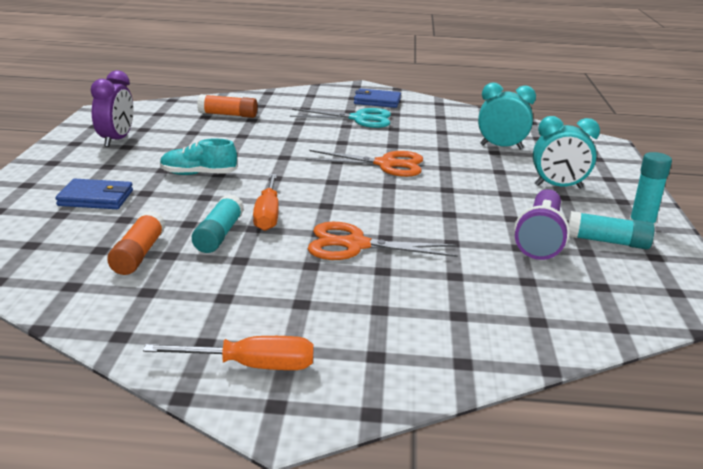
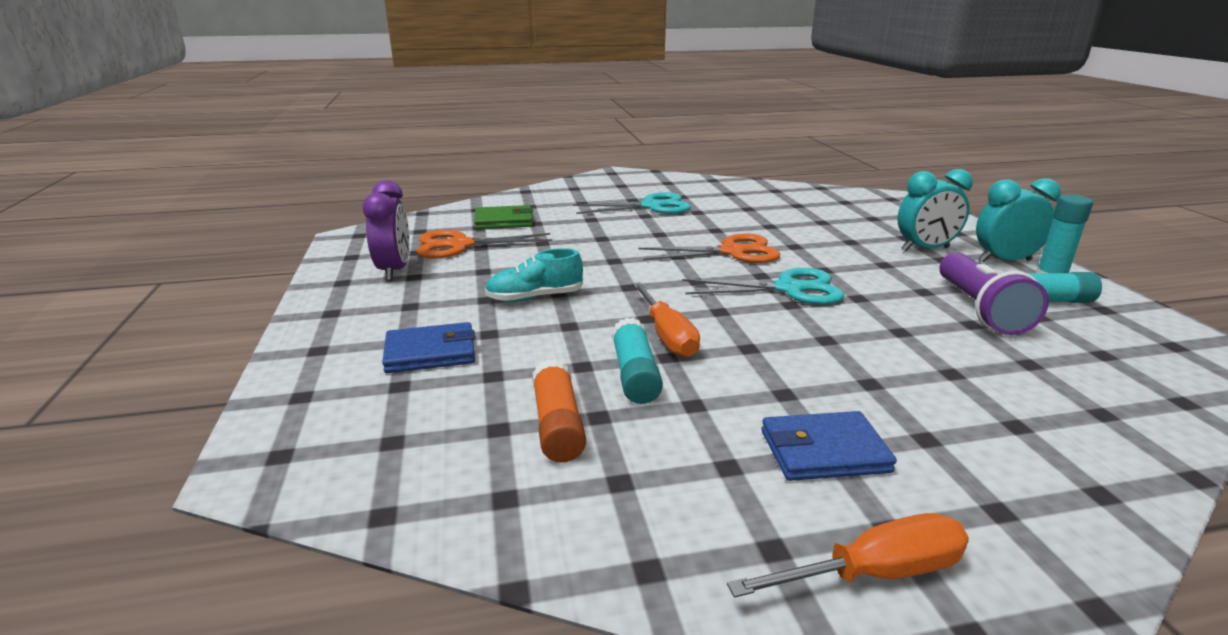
camera: 15 degrees left, 0 degrees up
(228, 115) = (504, 221): orange glue stick -> green wallet
(355, 245) = (806, 356): orange scissors -> orange scissors (460, 245)
(377, 101) = (650, 186): blue wallet -> blue wallet (824, 451)
(399, 198) = (788, 289): none -> turquoise scissors
(501, 147) = (823, 216): turquoise clock -> turquoise clock (1004, 261)

